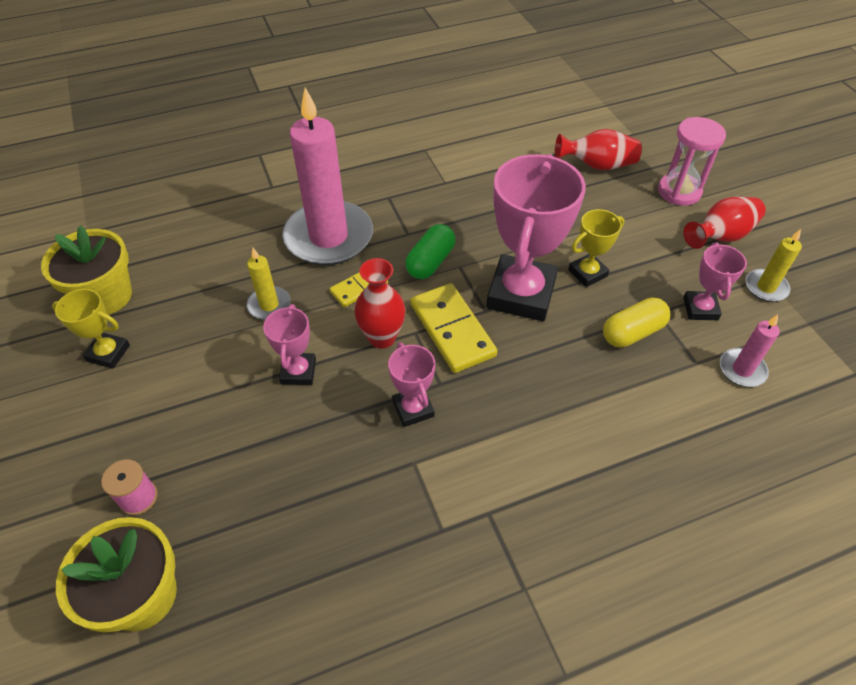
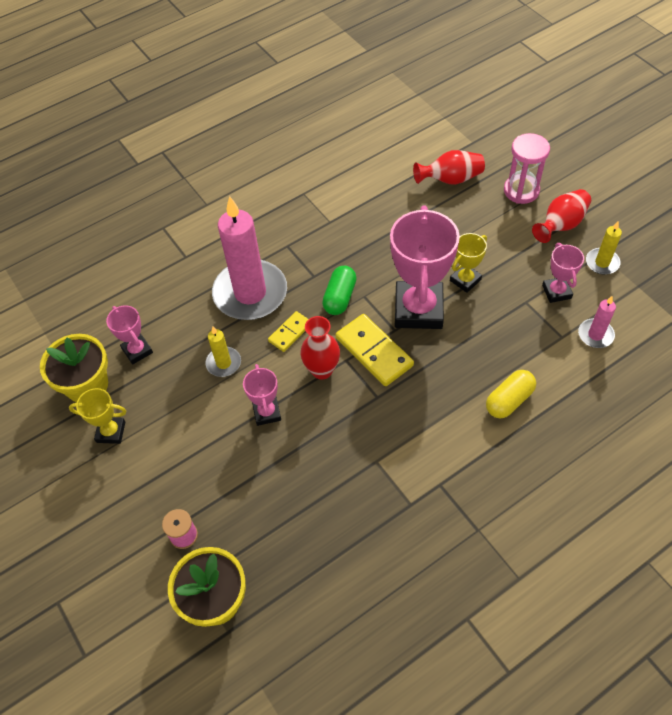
camera: 10 degrees left, 5 degrees up
(413, 409) = (363, 421): pink trophy -> pink trophy (137, 351)
(632, 332) = (510, 323): yellow capsule -> yellow capsule (509, 400)

